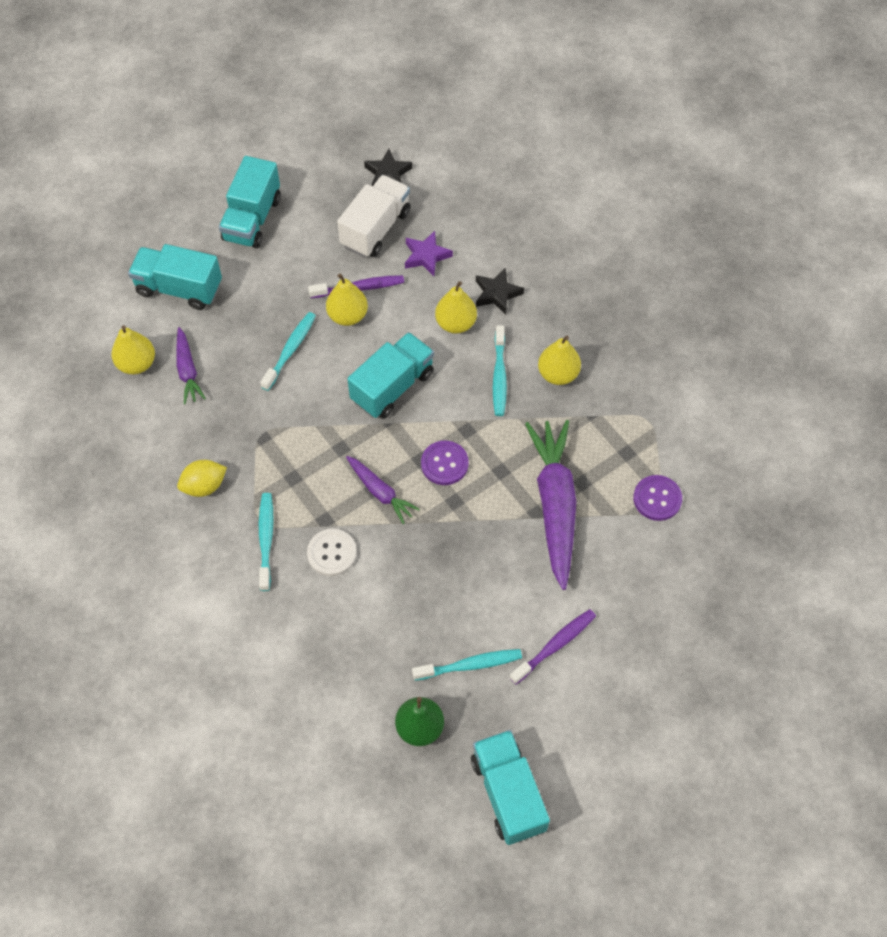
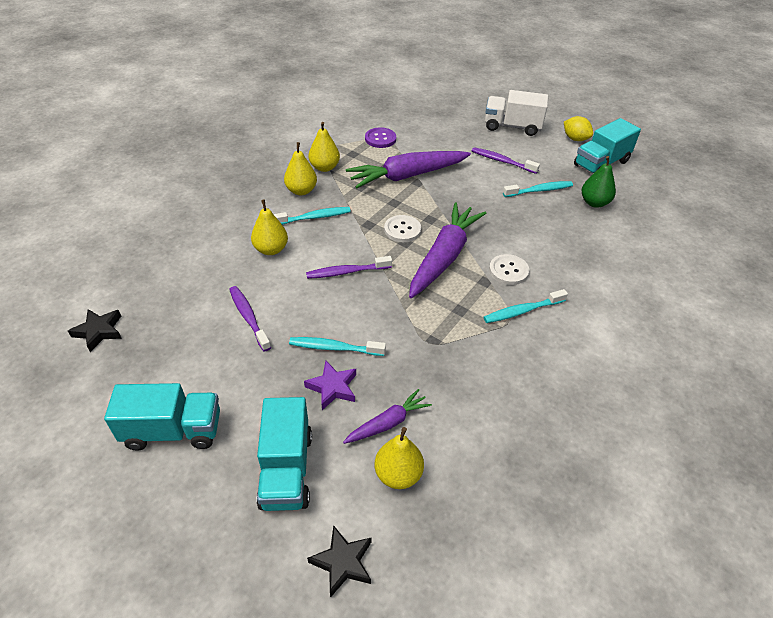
camera: 110 degrees left, 15 degrees down
(204, 486) = (501, 367): yellow lemon -> yellow lemon (575, 139)
(347, 316) = (283, 317): yellow pear -> yellow pear (324, 167)
(375, 229) = (174, 323): white truck -> white truck (512, 127)
(380, 492) = (444, 257): purple carrot -> purple carrot, size x1.94
(392, 386) = (346, 272): turquoise truck -> purple toothbrush
(426, 256) = (202, 281): purple star -> purple star (332, 387)
(444, 464) = (402, 230): purple button -> white button
(470, 665) = (539, 190): turquoise toothbrush -> turquoise toothbrush turned 105 degrees clockwise
(497, 293) = (234, 233): black star -> black star (342, 562)

